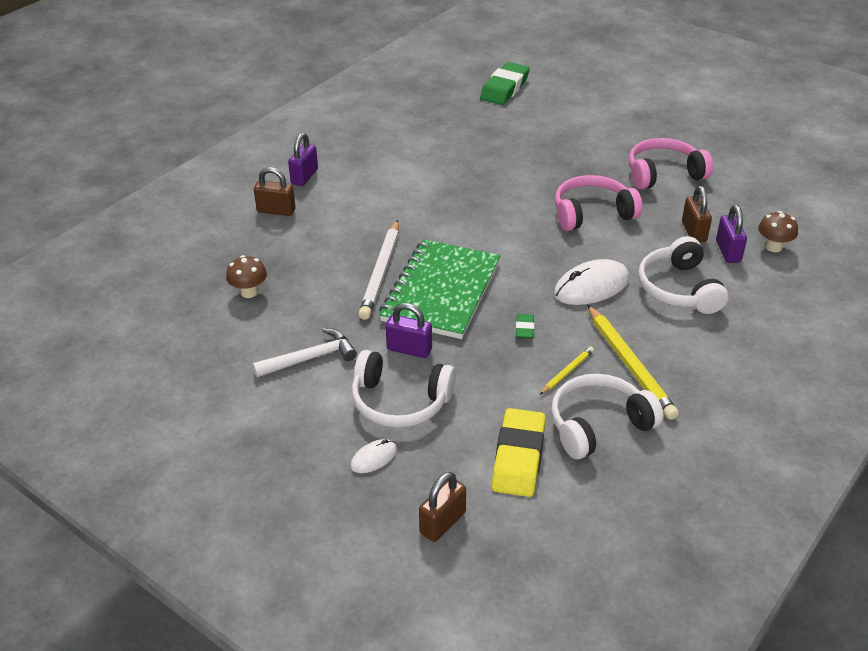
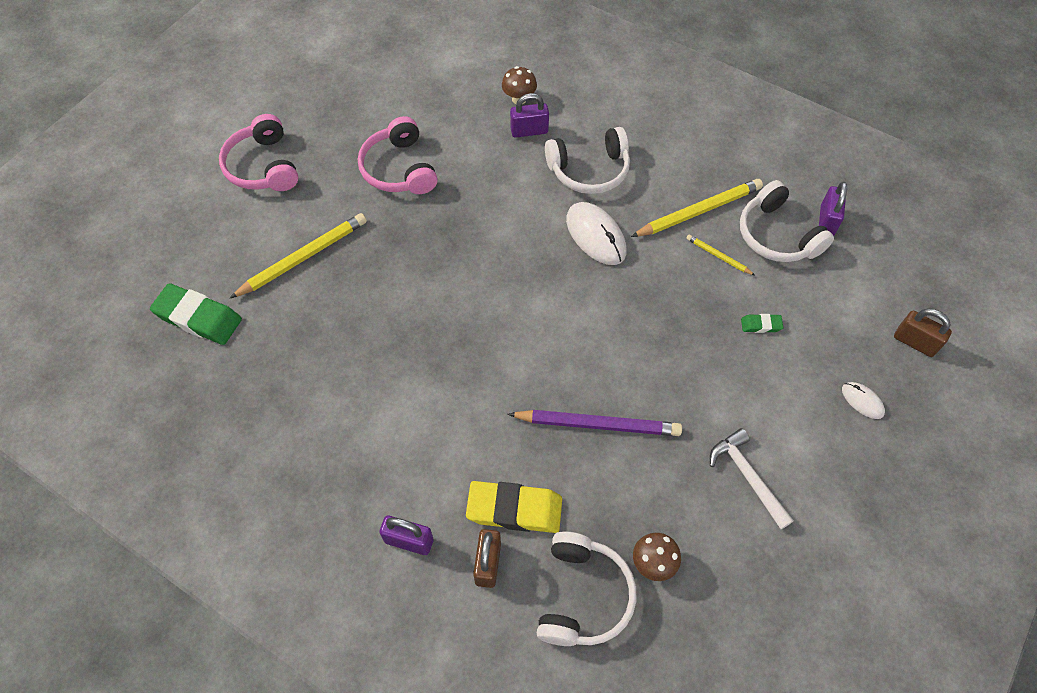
camera: 95 degrees left, 20 degrees up
(381, 272) = (598, 424): white pencil -> purple pencil
(400, 401) = (787, 387): white headphones -> white headphones (583, 596)
(409, 349) = (715, 385): purple padlock -> purple padlock (827, 221)
(441, 291) = (622, 363): green notebook -> none
(518, 457) = (829, 291): yellow eraser -> yellow eraser (514, 509)
(524, 329) = (666, 289): green eraser -> green eraser (761, 325)
(561, 129) = (303, 257): none -> yellow pencil
(592, 213) = (474, 232): pink headphones -> pink headphones (263, 166)
(693, 232) = (500, 153): brown padlock -> none

